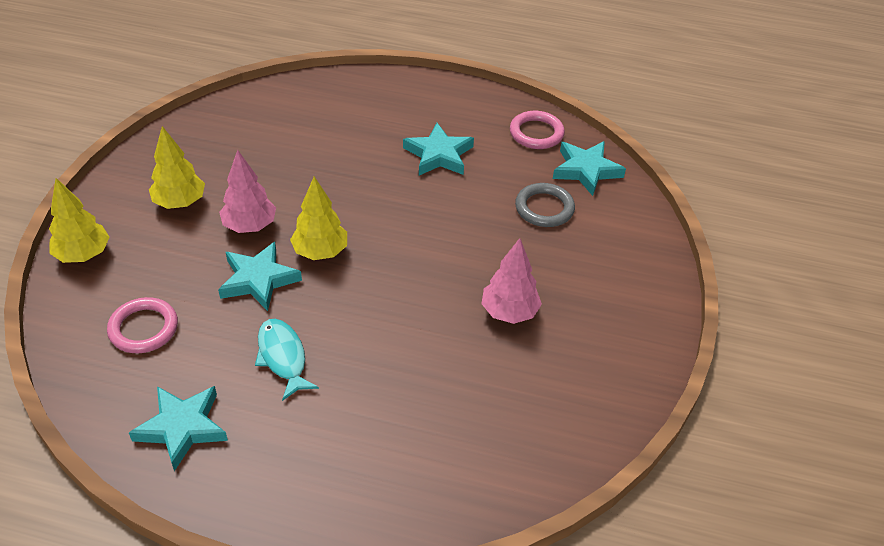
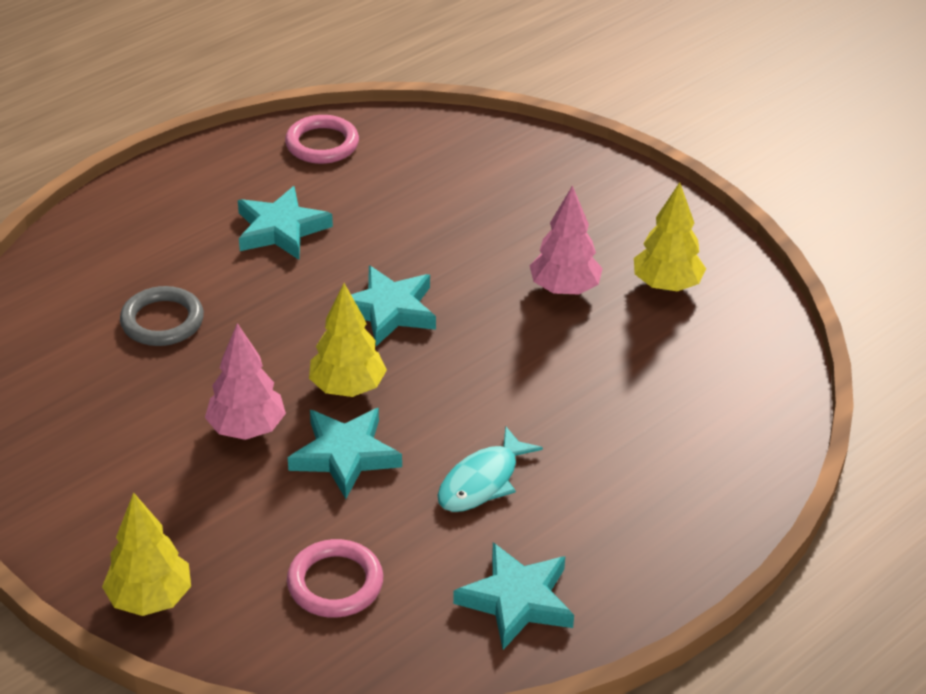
camera: 55 degrees left, 5 degrees down
(180, 202) = (141, 475): yellow tree -> yellow tree (666, 285)
(283, 357) = (482, 481): turquoise fish -> turquoise fish turned 60 degrees counterclockwise
(544, 208) = (442, 195): grey ring -> grey ring (162, 321)
(586, 170) = (415, 140): turquoise star -> turquoise star (389, 310)

